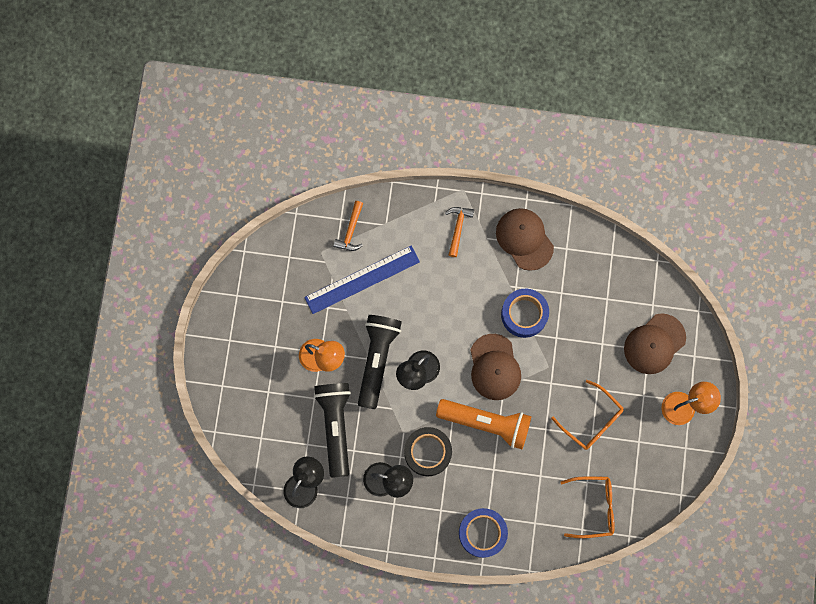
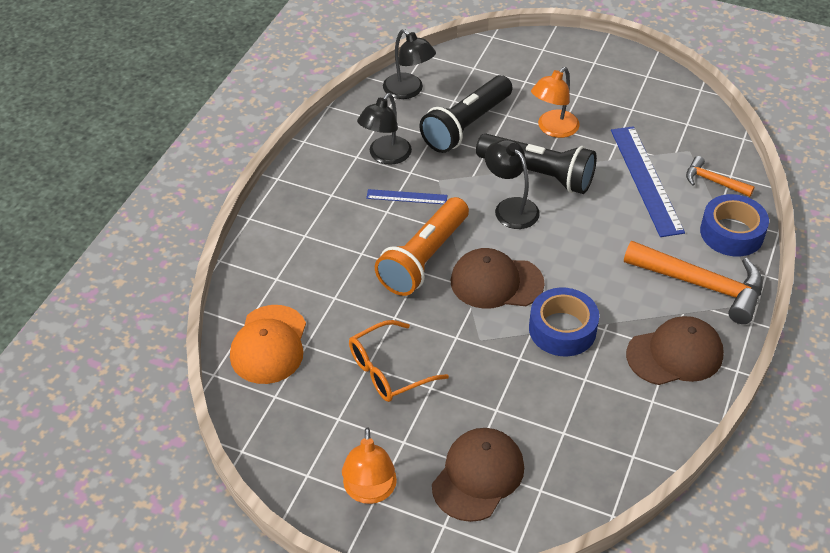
camera: 105 degrees right, 30 degrees down
(335, 427) = (466, 125): black flashlight -> black flashlight turned 120 degrees clockwise
(427, 452) = (406, 197): black tape -> blue ruler
(458, 228) = (702, 285): orange hammer -> orange hammer, size x1.89
(482, 533) = (286, 226): blue tape -> blue tape (731, 233)
(594, 507) = (269, 345): orange glasses -> orange cap
(654, 344) = (478, 476): brown cap -> brown cap turned 60 degrees clockwise

